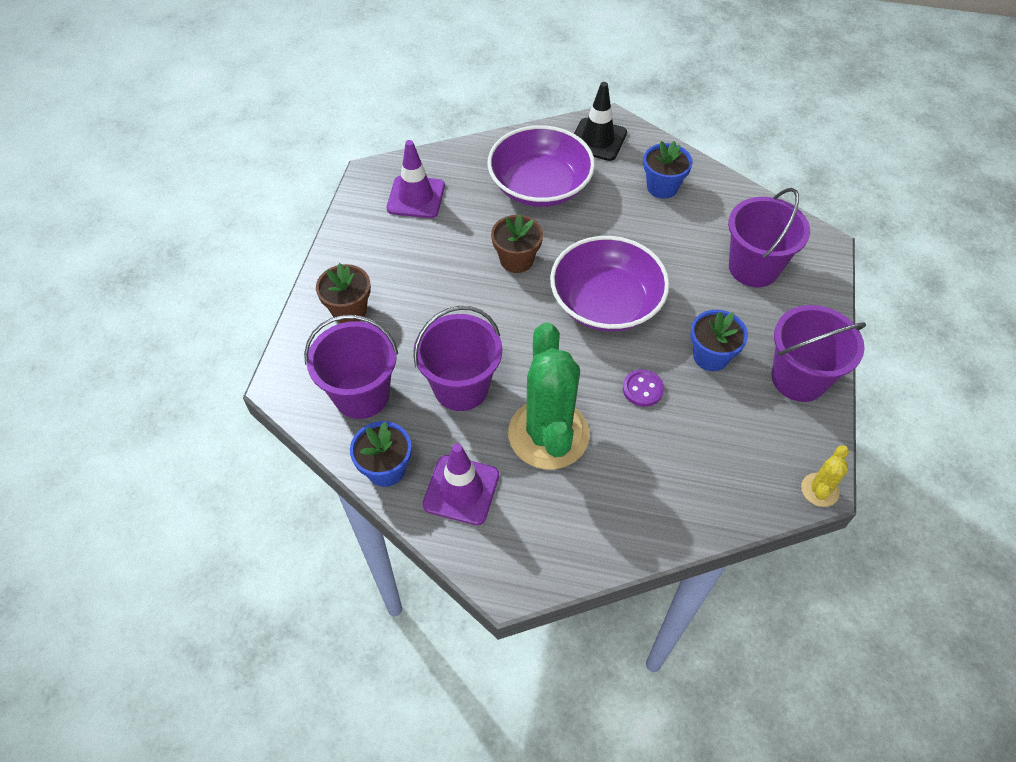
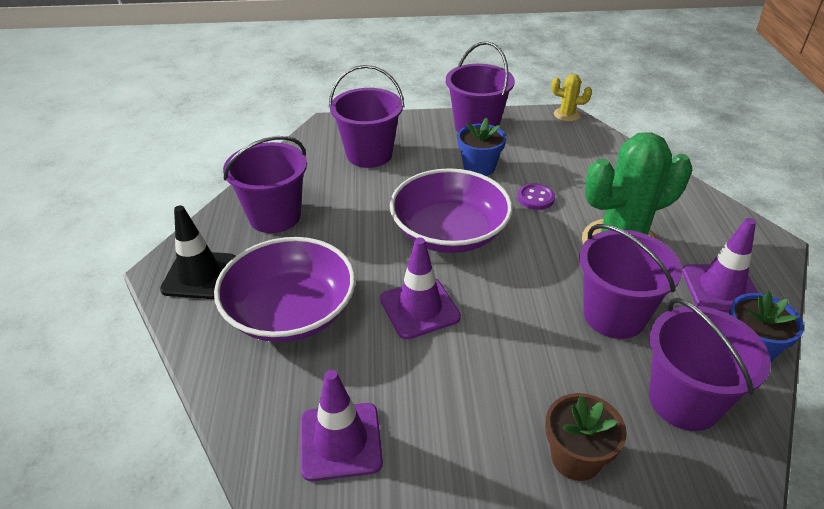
camera: 105 degrees left, 15 degrees down
(516, 260) = (419, 308): brown flower pot -> purple traffic cone
(662, 187) = (275, 216): blue flower pot -> purple bucket

